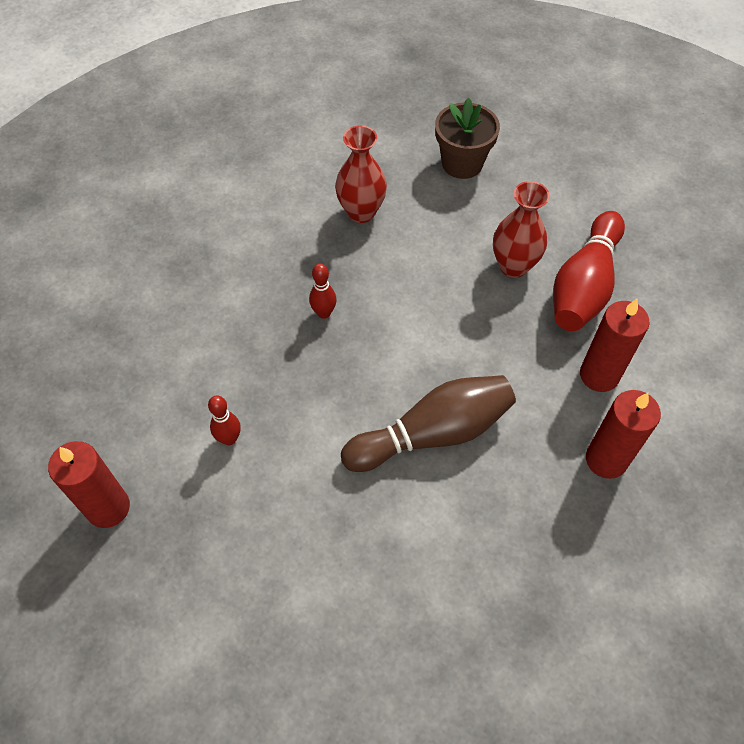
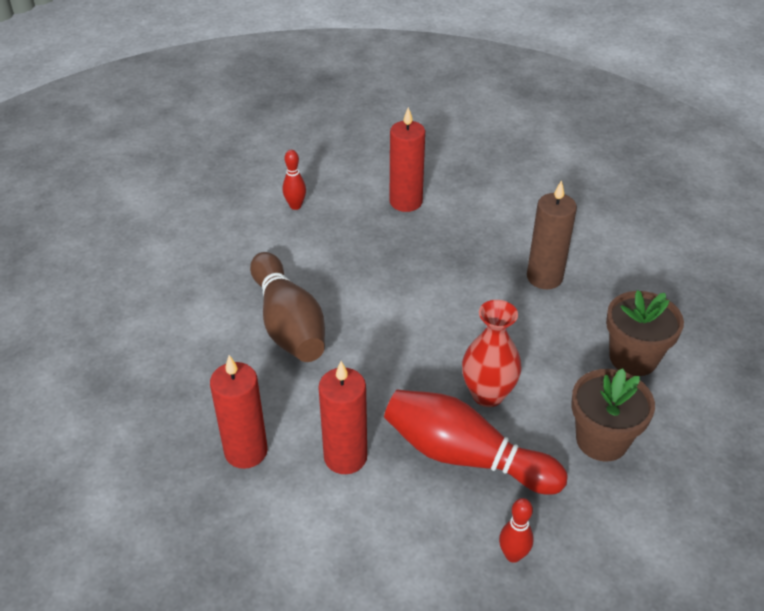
camera: 90 degrees right, 15 degrees down
(108, 508) = (246, 154): red candle -> red candle (406, 202)
(324, 313) = (418, 254): red bowling pin -> red bowling pin (513, 555)
(361, 212) = (544, 277): red vase -> brown candle
(553, 195) = (602, 440): none -> brown flower pot

